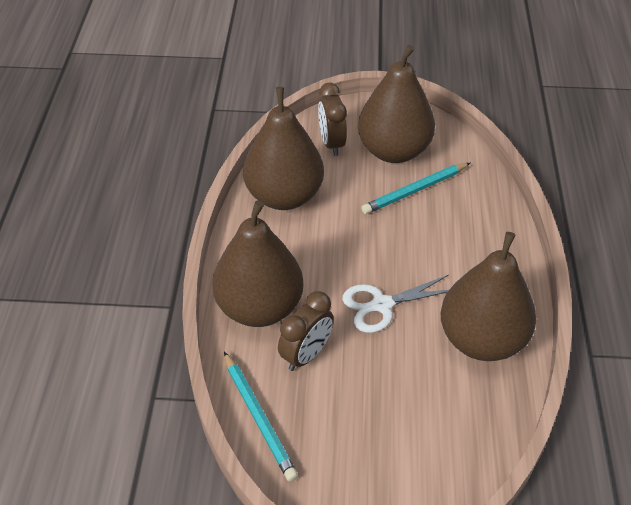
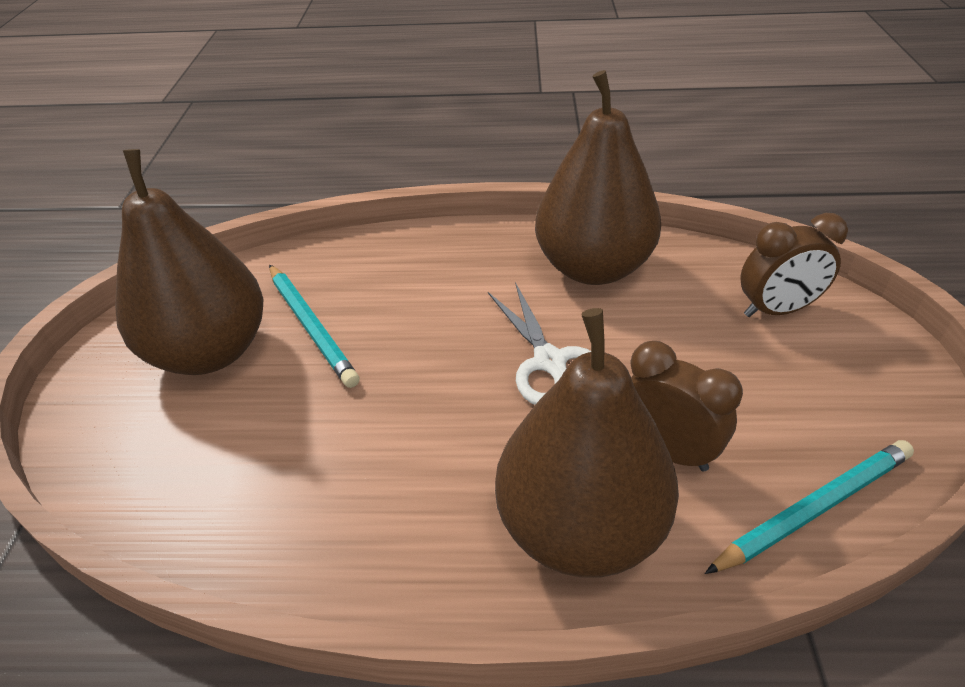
camera: 90 degrees left, 5 degrees down
(284, 196) = (290, 509): brown pear -> none
(331, 143) = (159, 438): brown clock -> brown clock (776, 310)

